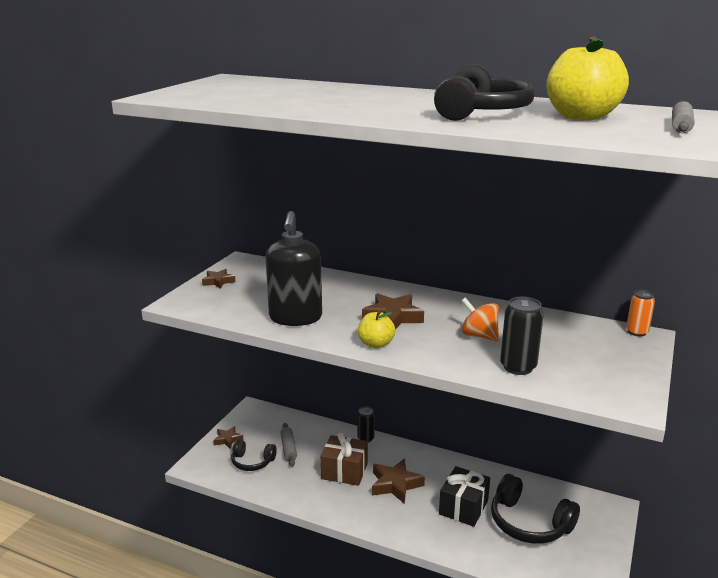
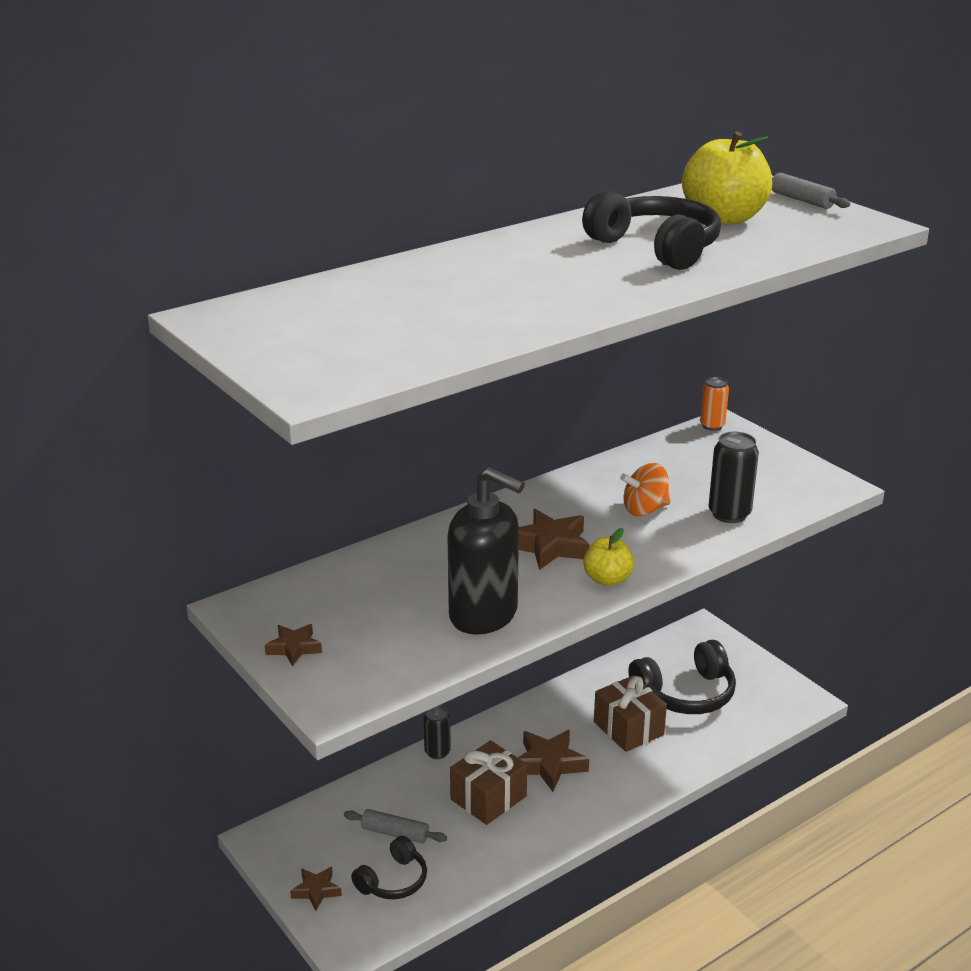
camera: 60 degrees left, 5 degrees up
(463, 507) = (628, 728): black gift -> brown gift

